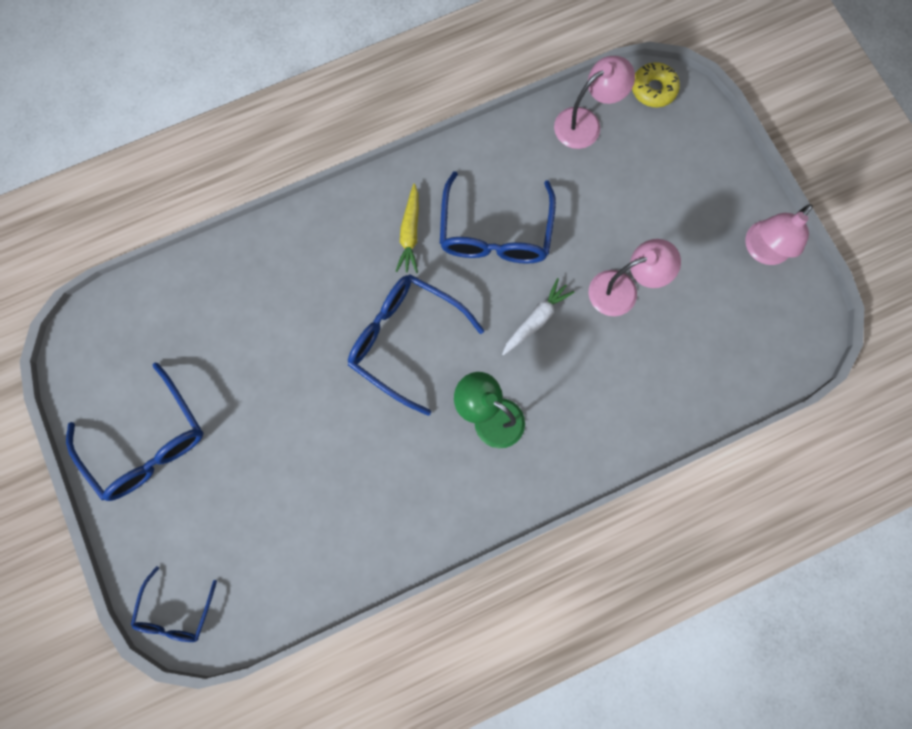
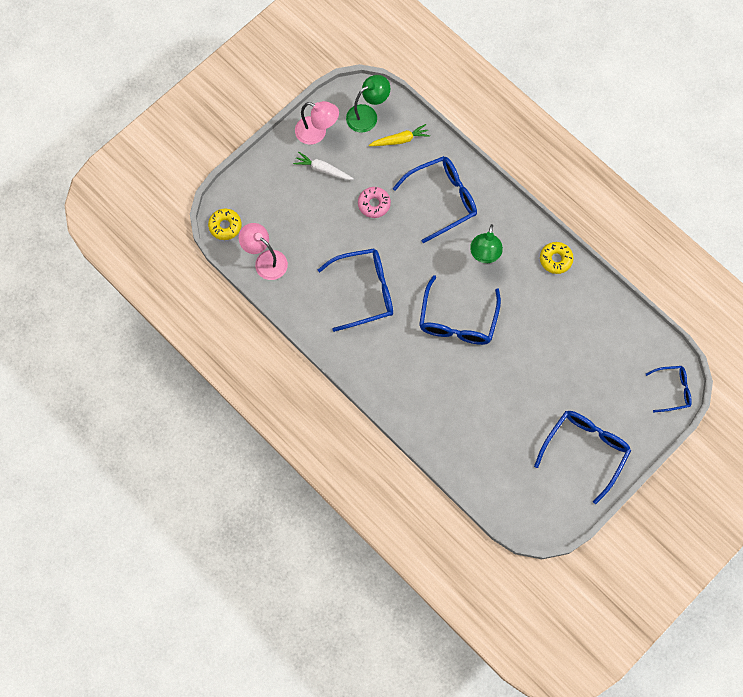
camera: 110 degrees left, 5 degrees down
(410, 233) = (385, 343): yellow carrot -> yellow carrot (400, 140)
(445, 520) = (555, 259): none -> yellow donut
(536, 320) = (413, 248): white carrot -> white carrot (323, 169)
(598, 387) = (441, 200): none -> blue glasses
(623, 290) = (374, 204): pink lamp -> pink donut
(771, 331) = (367, 115): none -> green lamp

